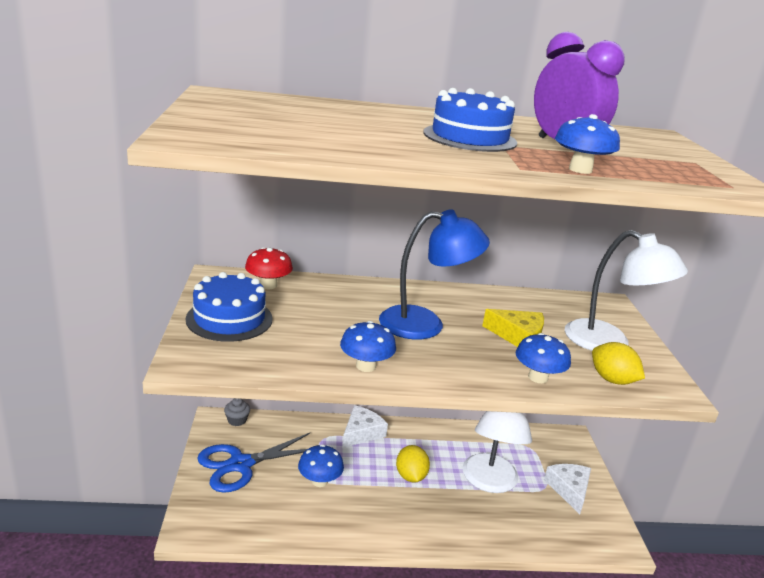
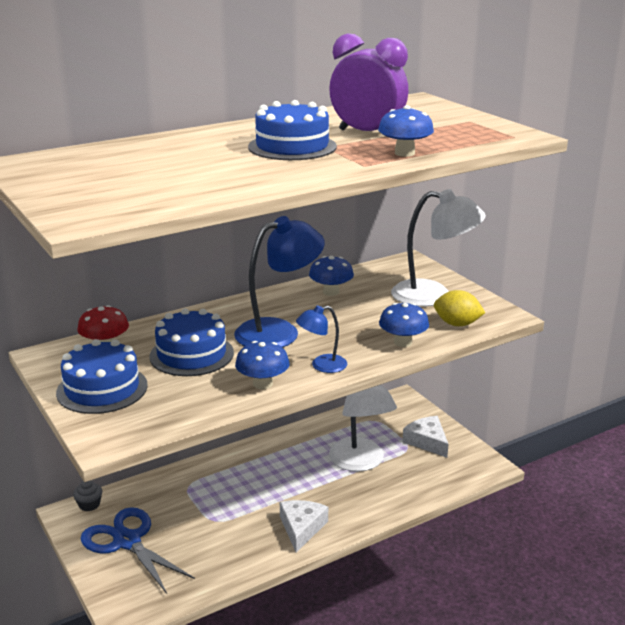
camera: 25 degrees left, 0 degrees up
(240, 464) = (127, 541): blue scissors -> blue scissors turned 105 degrees clockwise
(319, 481) = (214, 523): blue mushroom -> blue mushroom (331, 292)
(329, 317) = (191, 354): none -> blue cake
(361, 432) = (220, 467): white cheese -> white cheese (301, 528)
(410, 476) = (291, 485): yellow lemon -> none
(436, 370) = (322, 366): none -> blue lamp
(518, 336) = (361, 315): yellow cheese -> none

